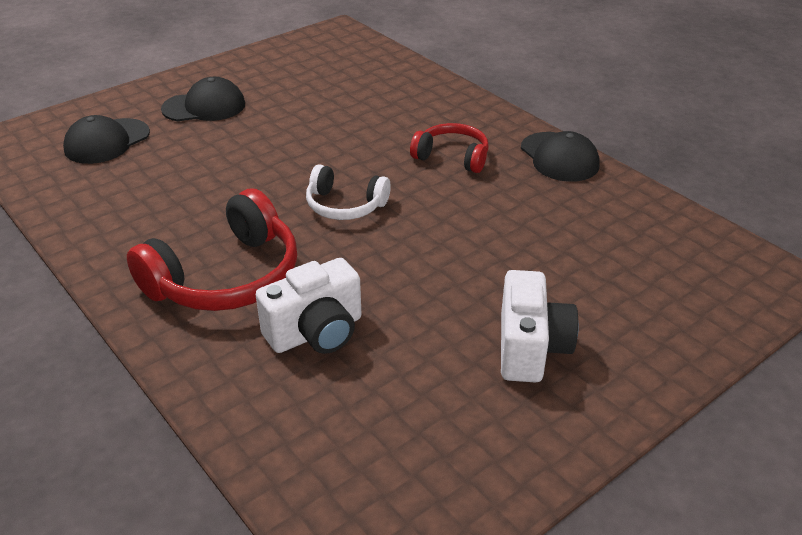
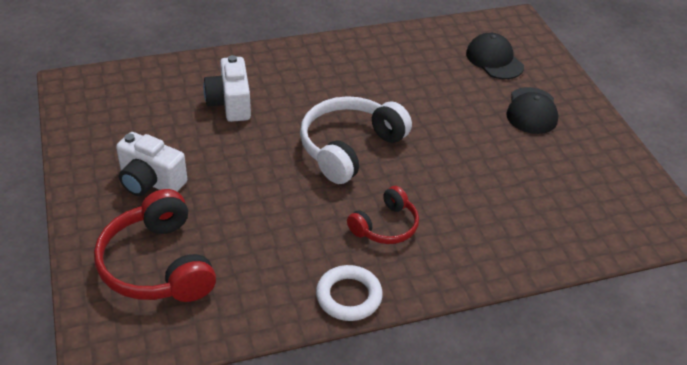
camera: 110 degrees right, 5 degrees up
(226, 277) = (304, 82): red headphones -> red headphones (157, 265)
(345, 206) = (349, 147): white headphones -> white headphones, size x1.71
(559, 157) = (348, 296): black cap -> white ring

